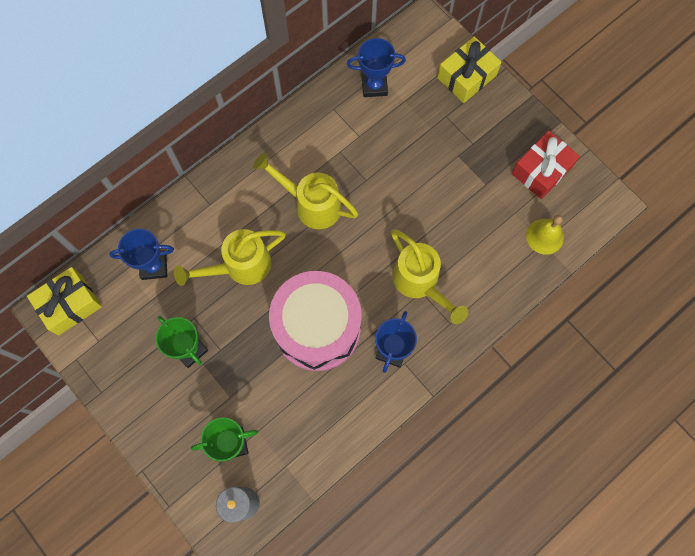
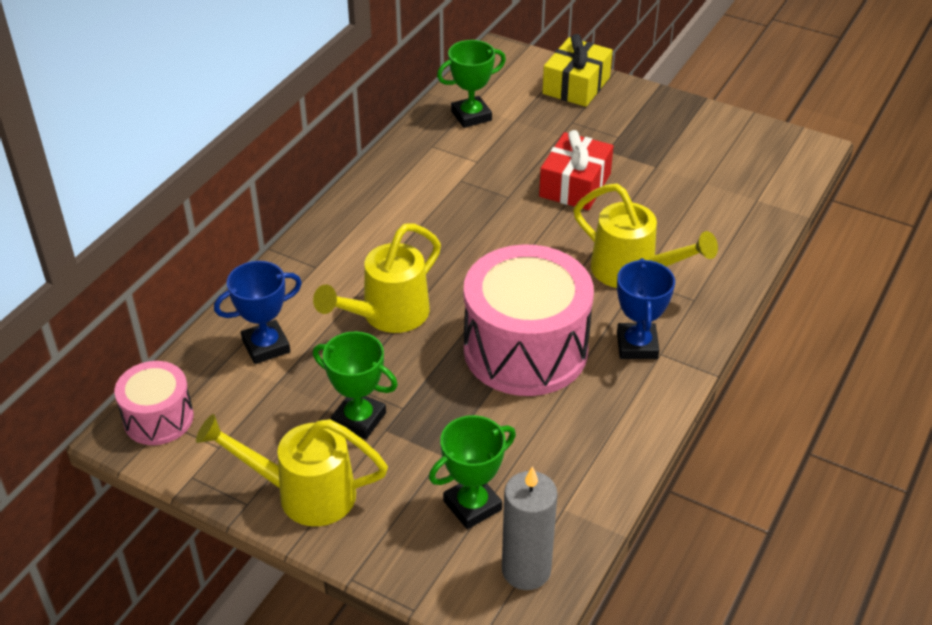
camera: 20 degrees left, 30 degrees down
(70, 305) = (158, 418): yellow gift -> pink drum
(311, 204) = (451, 234): yellow watering can -> yellow watering can (304, 494)
(374, 86) = (471, 116): blue trophy -> green trophy
(541, 170) = (713, 140): red gift -> red gift (575, 185)
(544, 236) = (755, 193): yellow bell -> none

